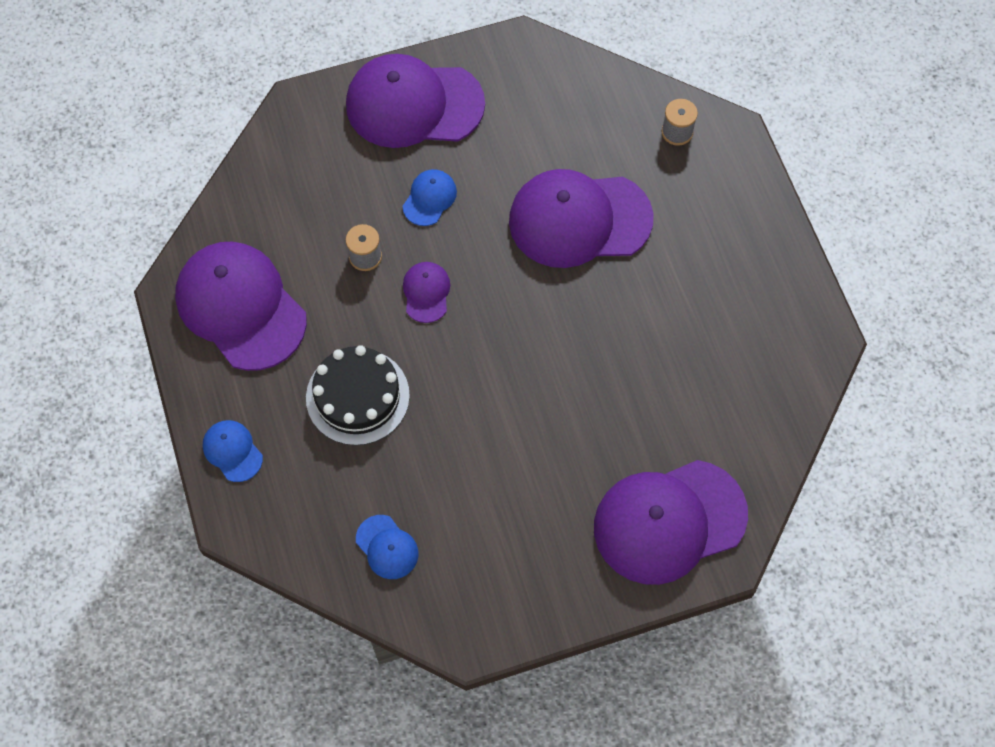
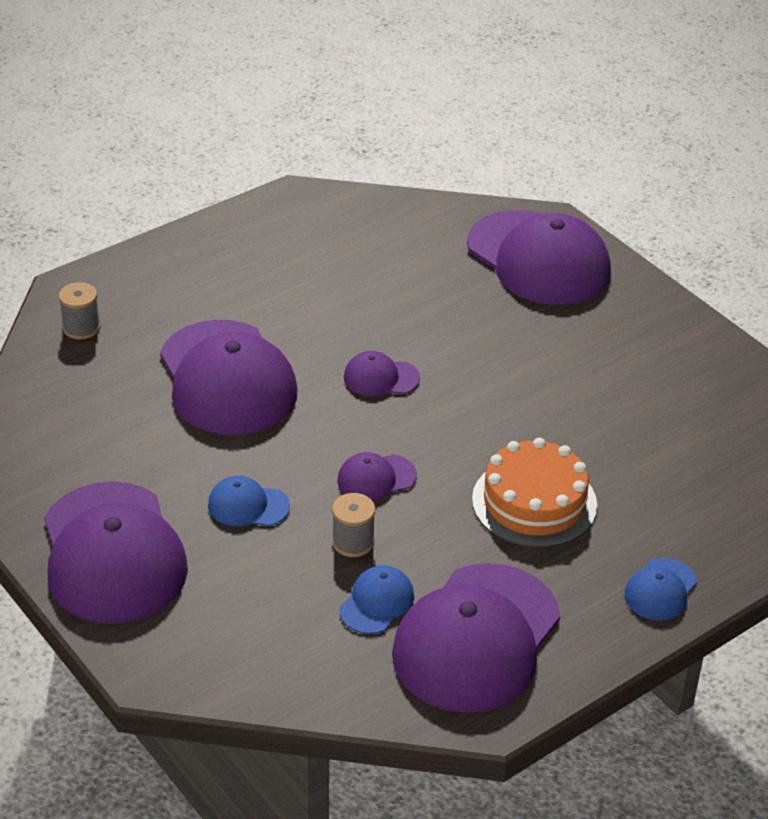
camera: 110 degrees left, 25 degrees down
(357, 396) = (534, 502): black cake -> orange cake
(387, 547) = (686, 437): blue cap -> blue cap (377, 602)
(543, 332) = (380, 378): none -> purple cap

